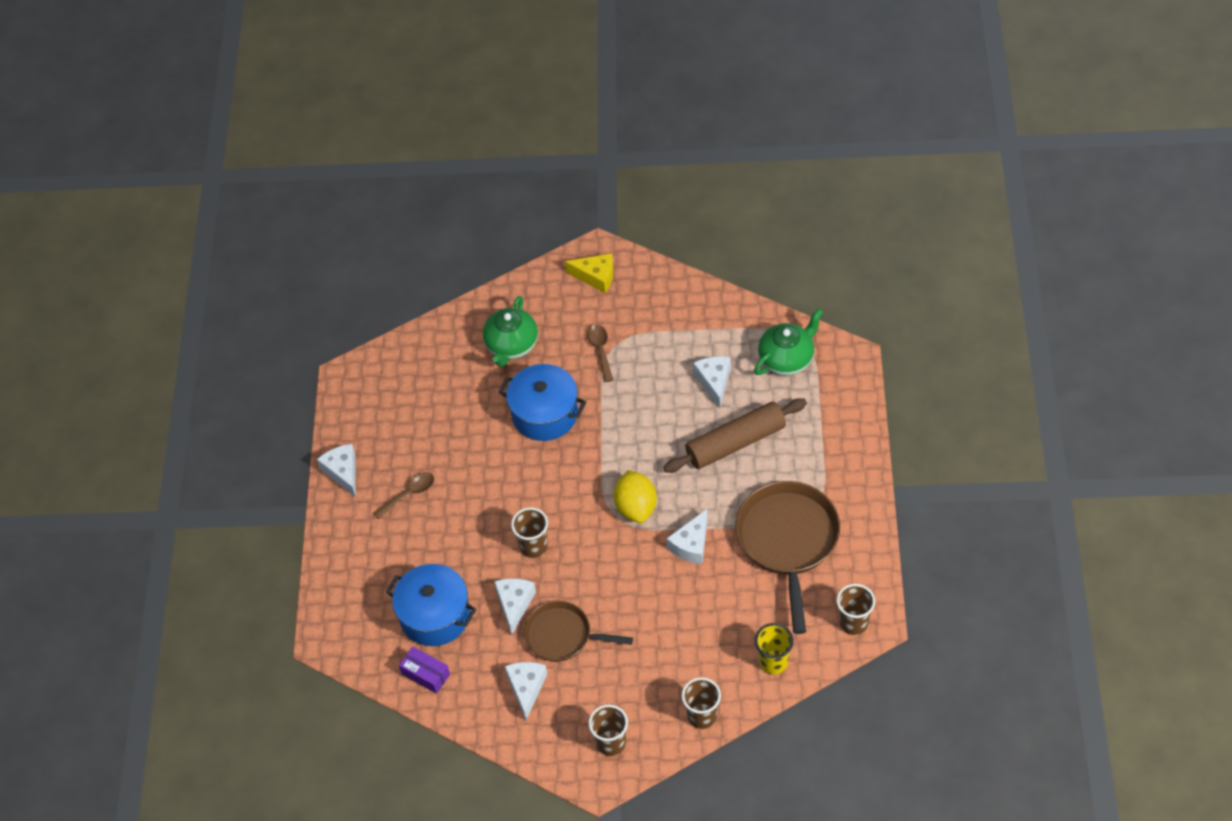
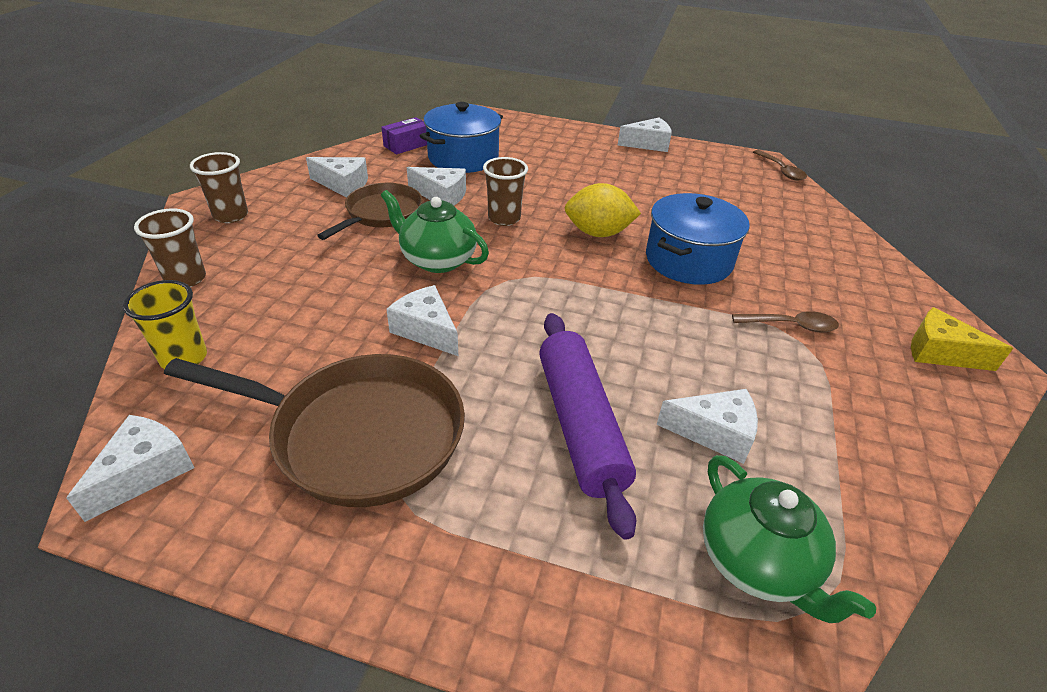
camera: 100 degrees right, 15 degrees down
(409, 494) = (608, 167): brown spoon -> brown spoon (781, 170)
(511, 345) = (802, 257): green teapot -> green teapot (437, 260)
(596, 277) = (940, 352): yellow cheese -> yellow cheese turned 90 degrees clockwise
(636, 507) = (514, 297): yellow lemon -> yellow lemon (598, 233)
(735, 442) = (580, 425): brown rolling pin -> purple rolling pin
(853, 623) = (145, 472): brown cup -> white cheese

